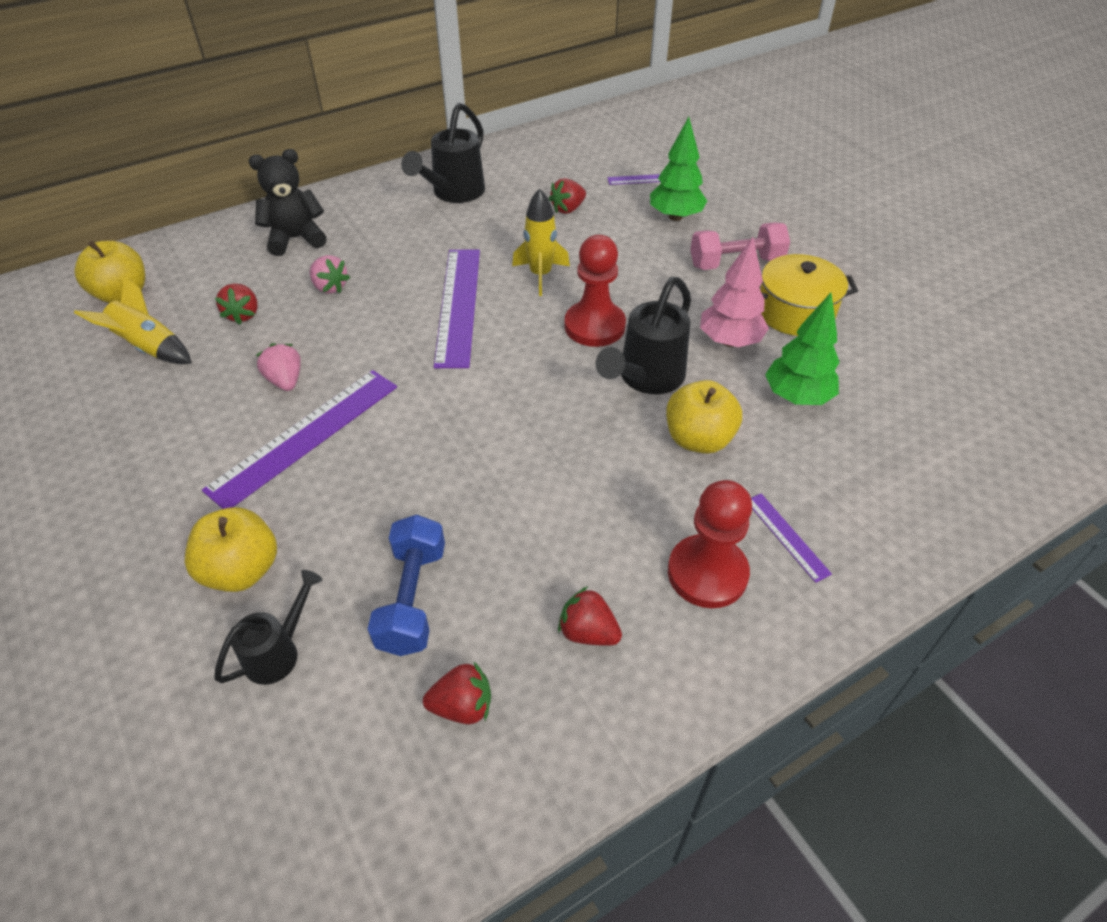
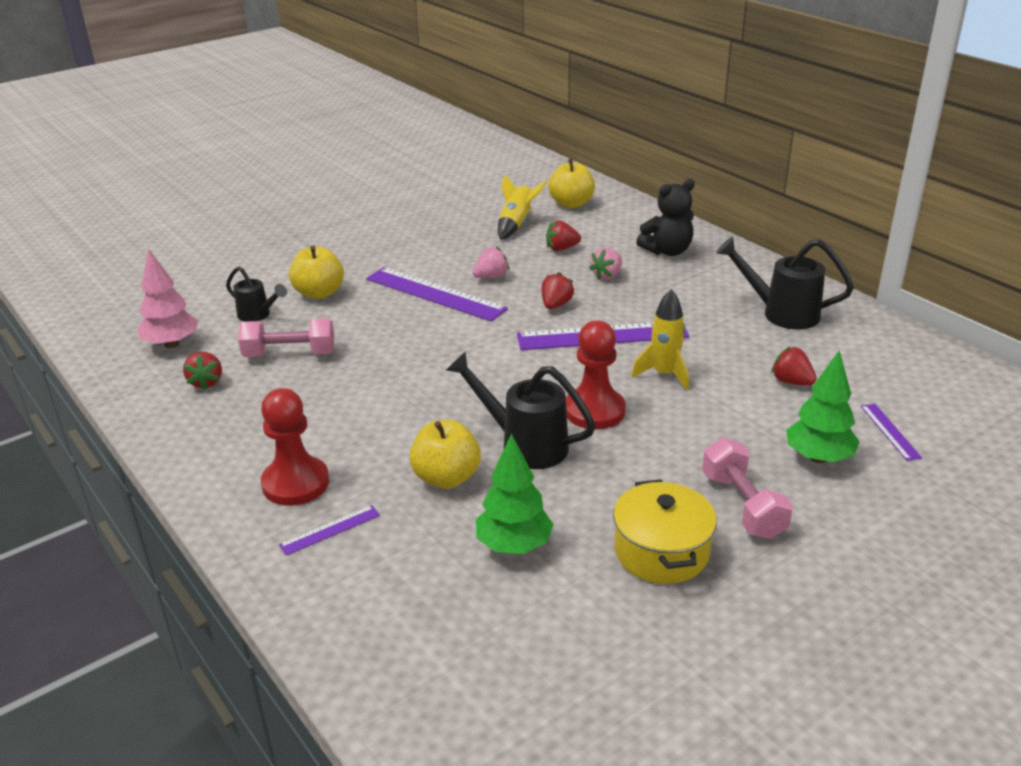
camera: 85 degrees right, 15 degrees down
(296, 239) = (667, 251): black teddy bear -> black teddy bear turned 90 degrees clockwise
(412, 598) = (289, 354): blue dumbbell -> pink dumbbell
(588, 632) = (251, 427): red strawberry -> red strawberry (556, 305)
(730, 341) = (594, 499): pink tree -> pink tree (172, 344)

